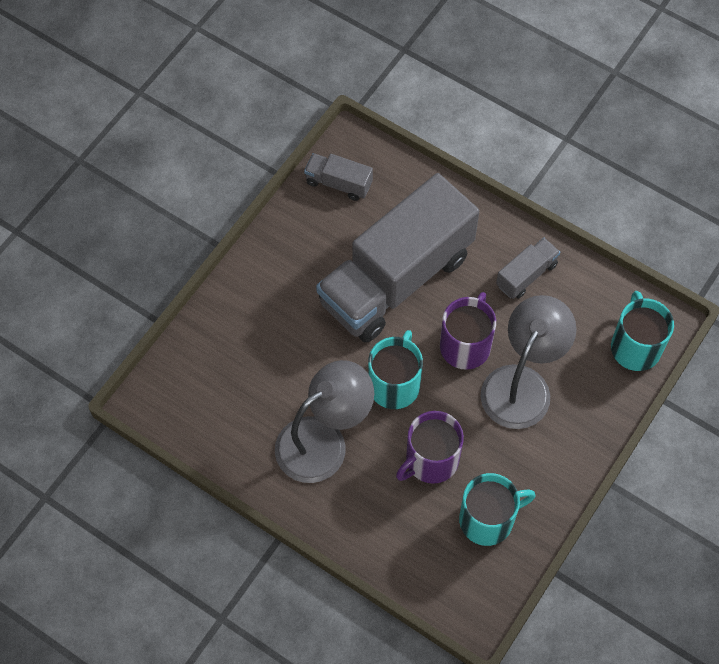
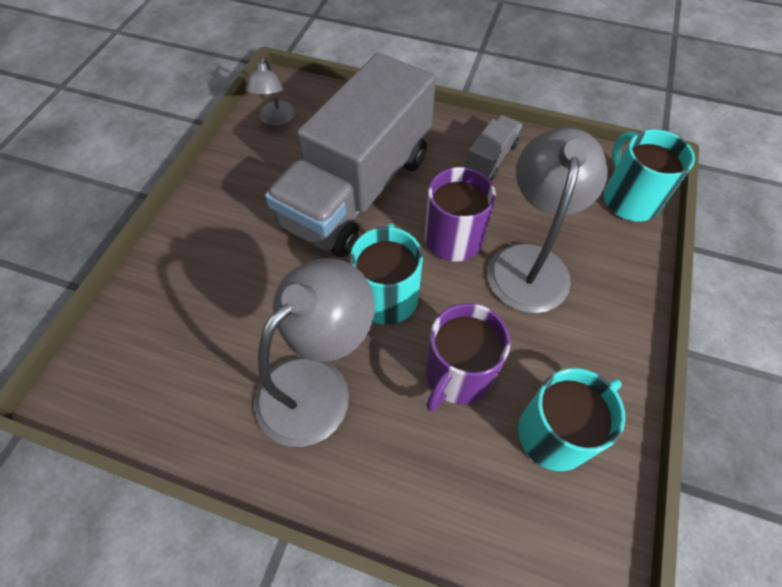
camera: 15 degrees left, 5 degrees down
(338, 183) = (276, 119): grey truck -> grey lamp

